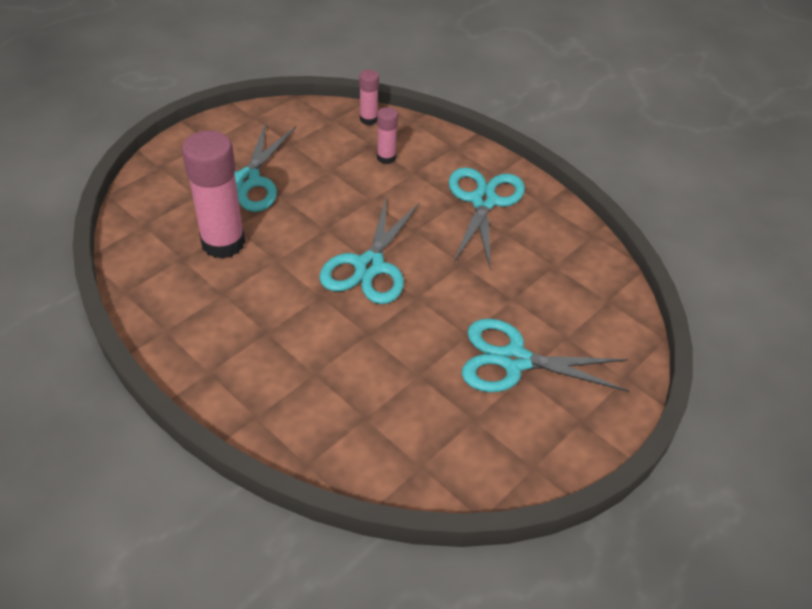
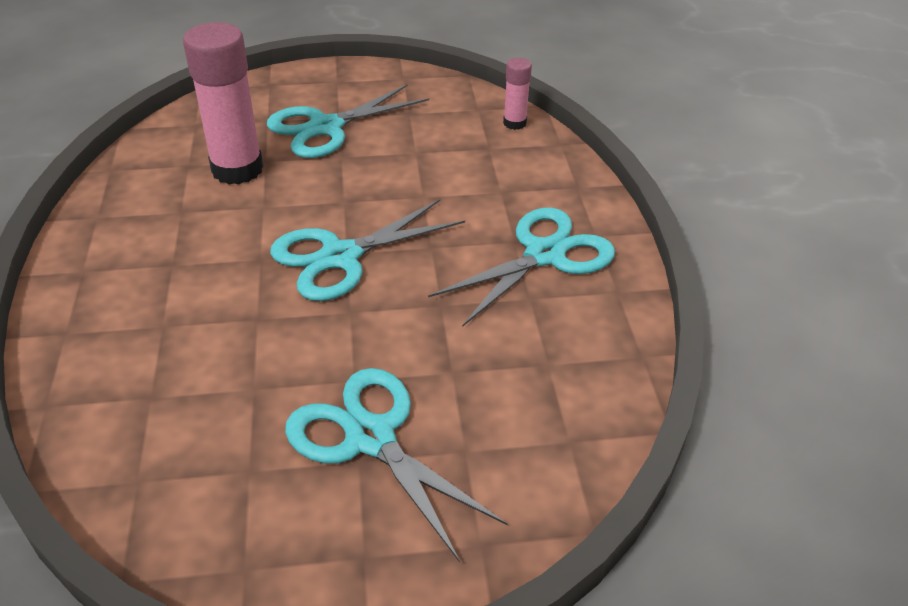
camera: 40 degrees right, 5 degrees down
(386, 158) = (488, 165): pink glue stick -> none

